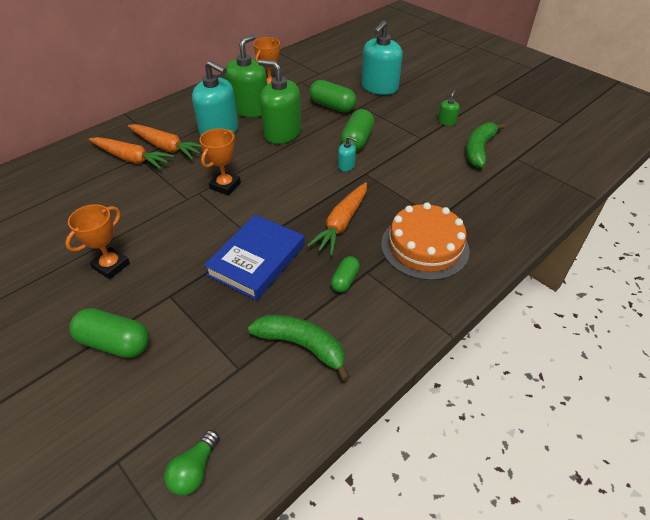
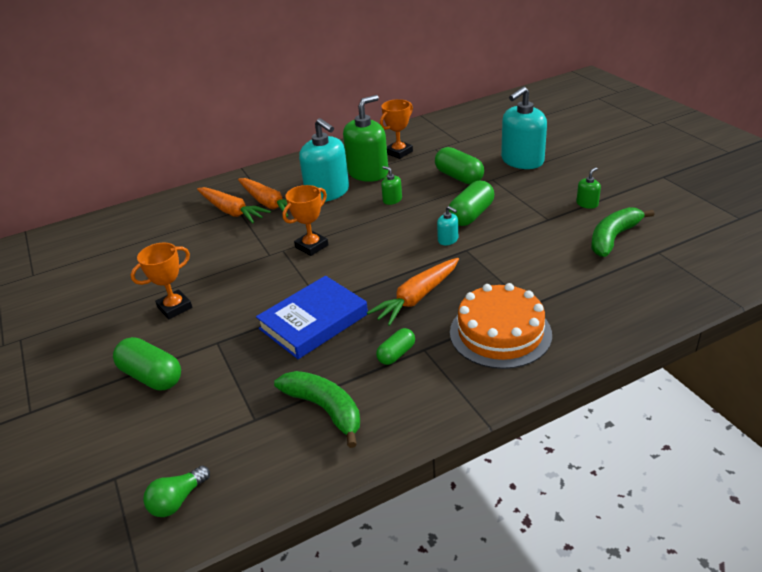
camera: 20 degrees right, 10 degrees down
(282, 133) = (392, 200): green soap dispenser -> green soap dispenser, size x0.44

